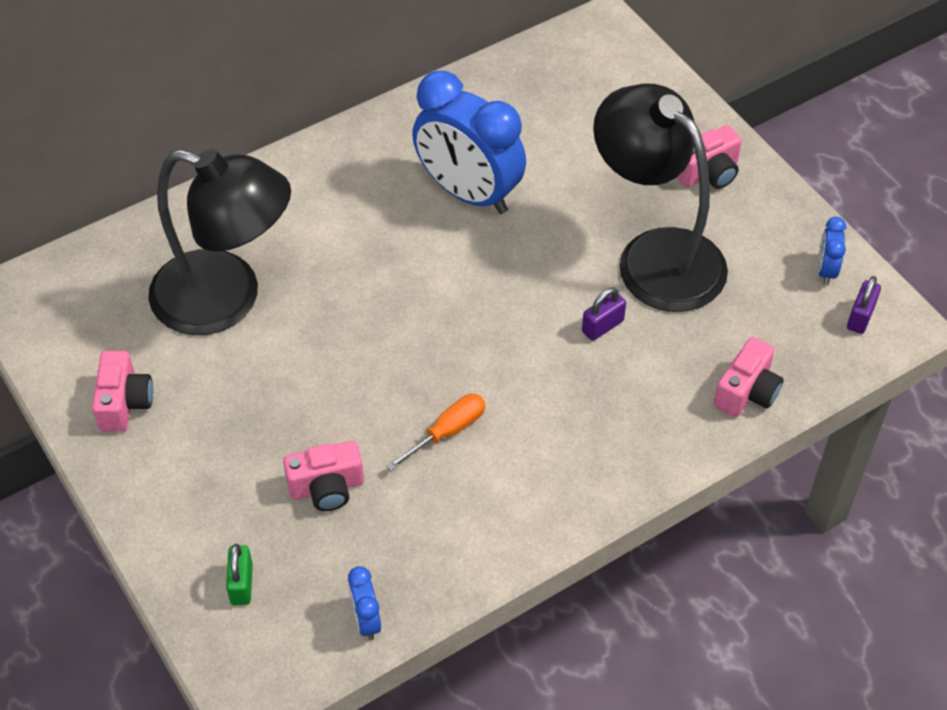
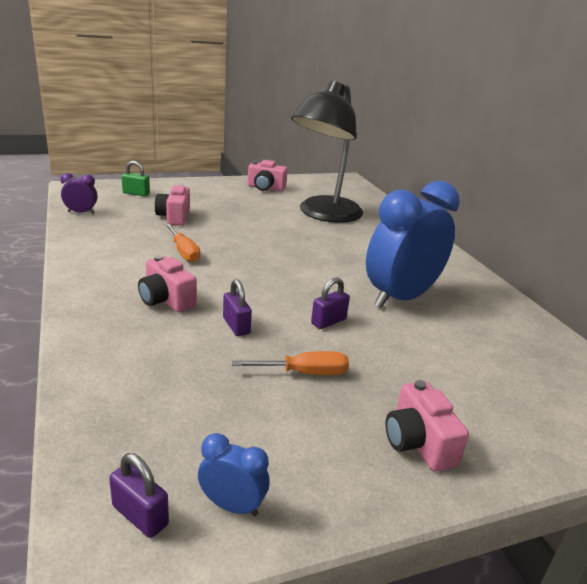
camera: 100 degrees right, 25 degrees down
(366, 620) = (81, 212): blue clock -> purple clock
(554, 250) = (328, 321): none -> purple padlock
(655, 255) = (305, 373): black lamp -> orange screwdriver
(747, 392) = (109, 385): pink camera -> pink camera (166, 300)

